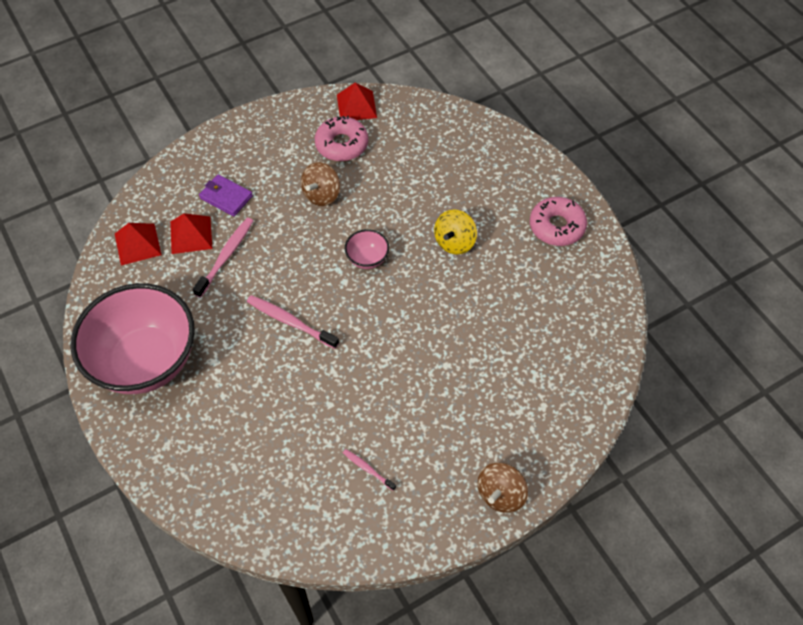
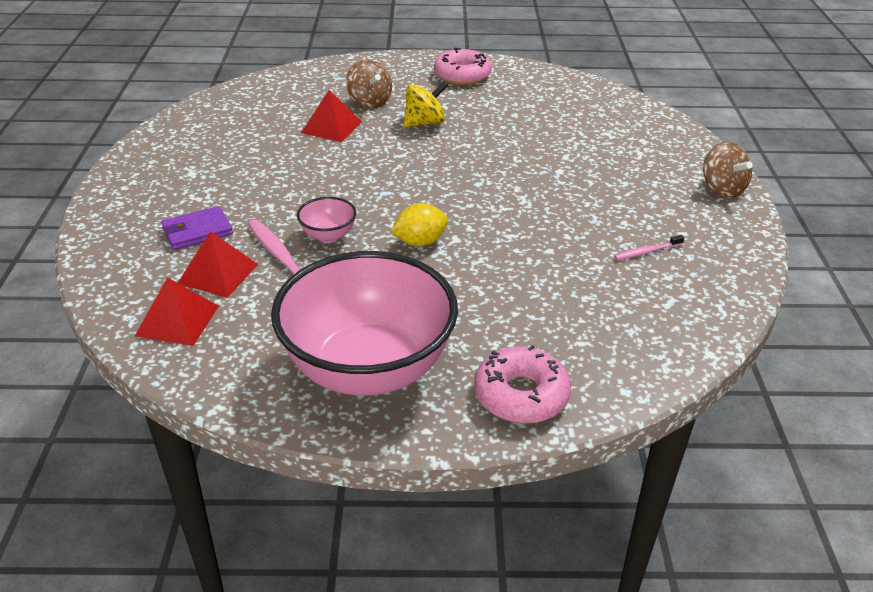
camera: 60 degrees left, 20 degrees down
(290, 322) = (420, 242): pink toothbrush -> yellow lemon
(321, 195) = (278, 171): brown spinning top -> brown spinning top (369, 102)
(341, 144) = (229, 141): pink donut -> pink donut (521, 395)
(356, 106) = (193, 118): red pyramid -> red pyramid (331, 127)
(367, 259) = (391, 172): pink bowl -> pink bowl (328, 235)
(454, 242) = (424, 123): yellow spinning top -> yellow spinning top turned 90 degrees counterclockwise

